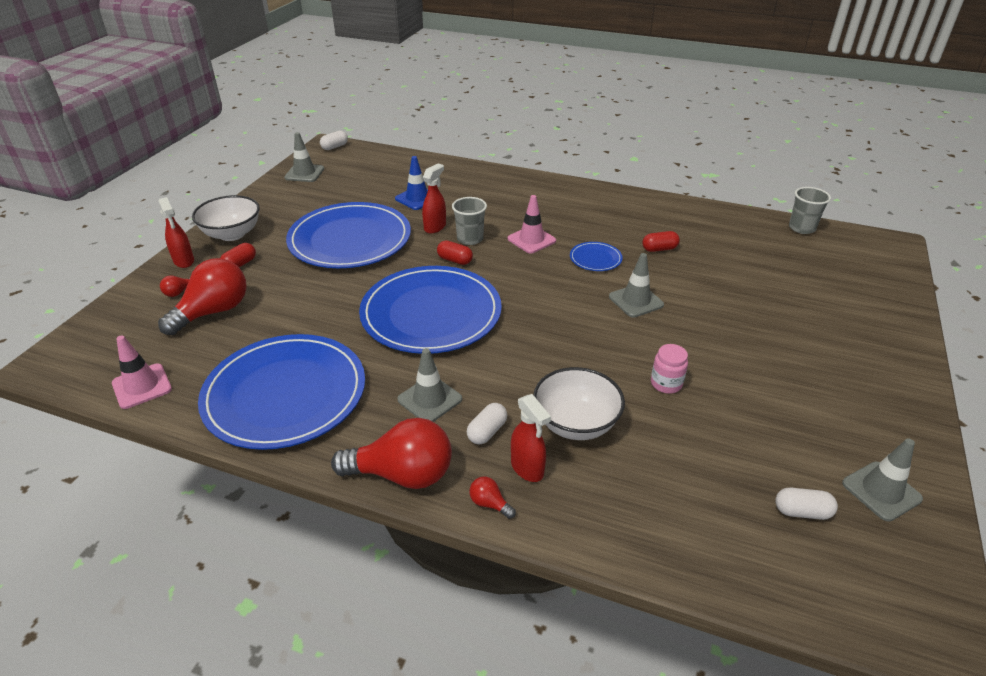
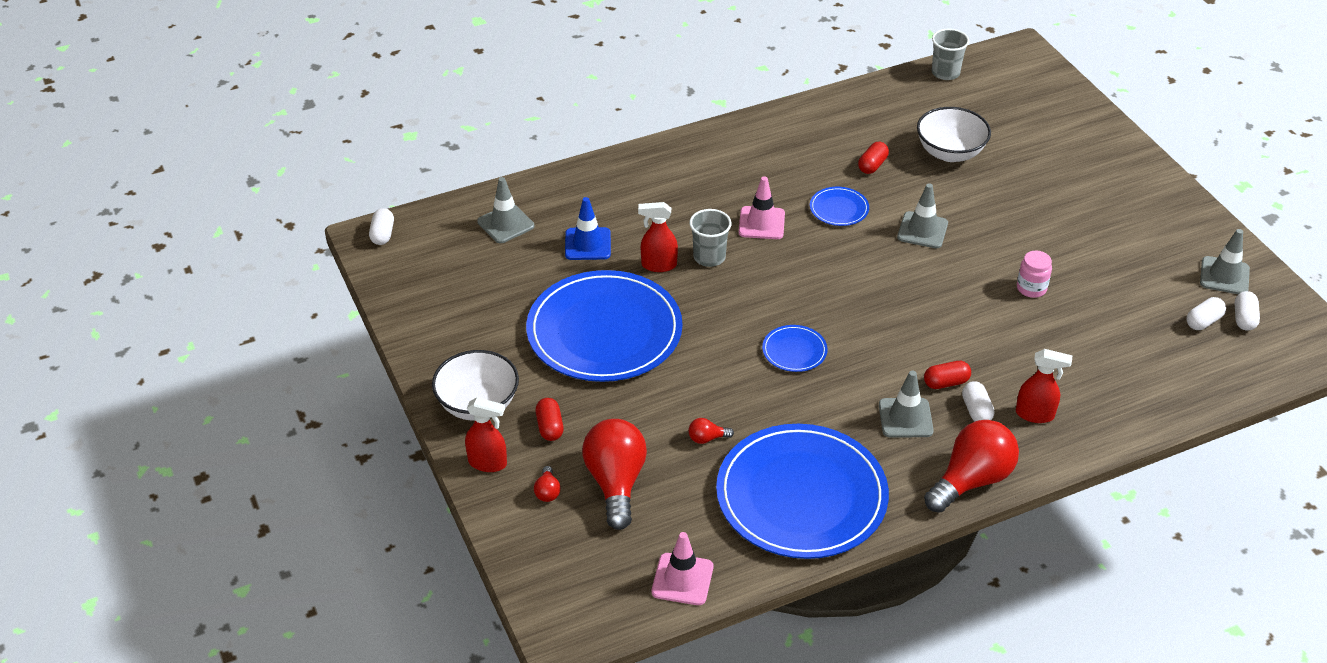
camera: 45 degrees left, 5 degrees up
(304, 173) = (414, 289): grey traffic cone -> grey traffic cone (506, 224)
(431, 313) = (794, 351): blue plate -> blue plate, size x0.41
(435, 227) = (658, 265): red spray bottle -> red spray bottle turned 75 degrees counterclockwise
(455, 260) = (732, 288): red capsule -> red capsule (946, 382)
(489, 504) = (1047, 454): red light bulb -> red light bulb (707, 438)
(575, 423) = (1019, 361): white bowl -> white bowl (950, 153)
(854, 540) = (1244, 318): none -> white capsule

